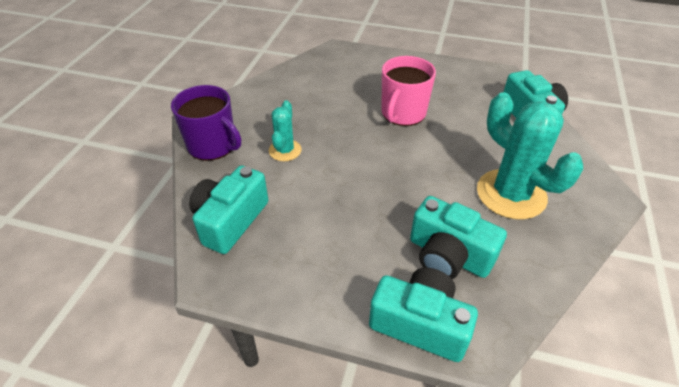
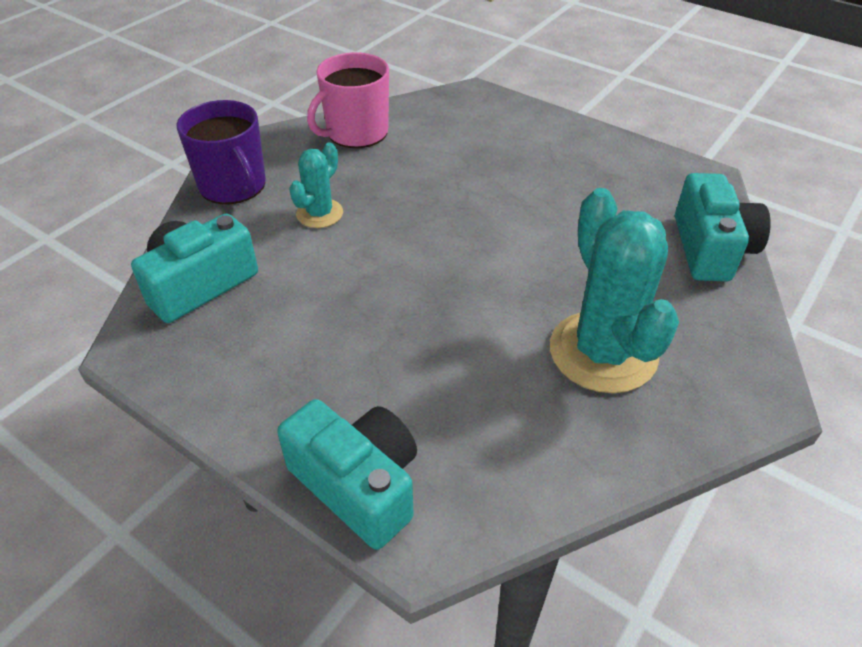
camera: 20 degrees right, 0 degrees up
(403, 113) = (513, 200): pink mug -> pink mug (356, 132)
(448, 255) = (454, 409): turquoise camera -> none

